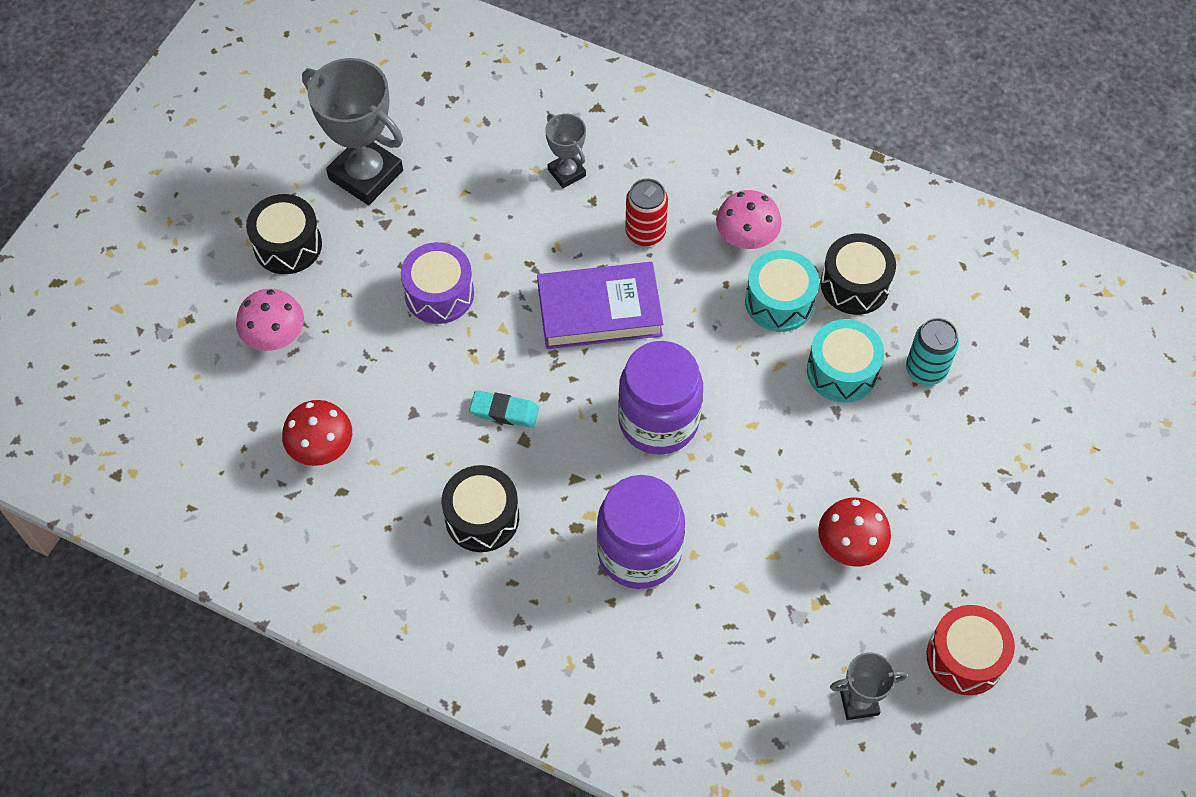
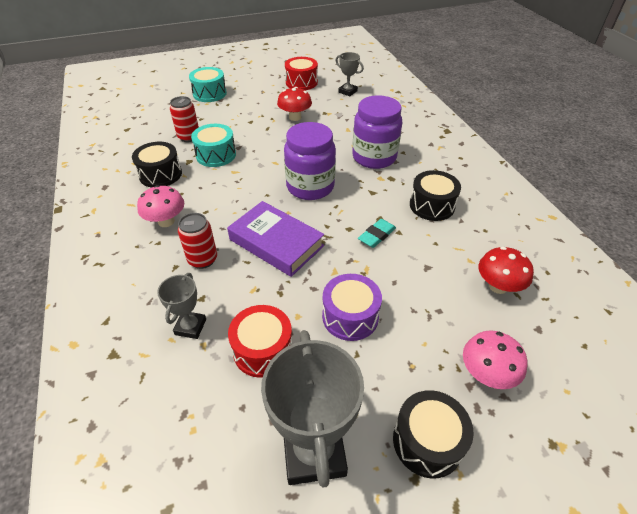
camera: 135 degrees left, 15 degrees down
(482, 205) = (263, 350): none -> red drum
(504, 411) = (376, 235): turquoise eraser -> turquoise eraser turned 75 degrees clockwise
(779, 301) = (197, 190): turquoise drum -> turquoise drum (209, 94)
(925, 370) = (189, 137): turquoise can -> red can

